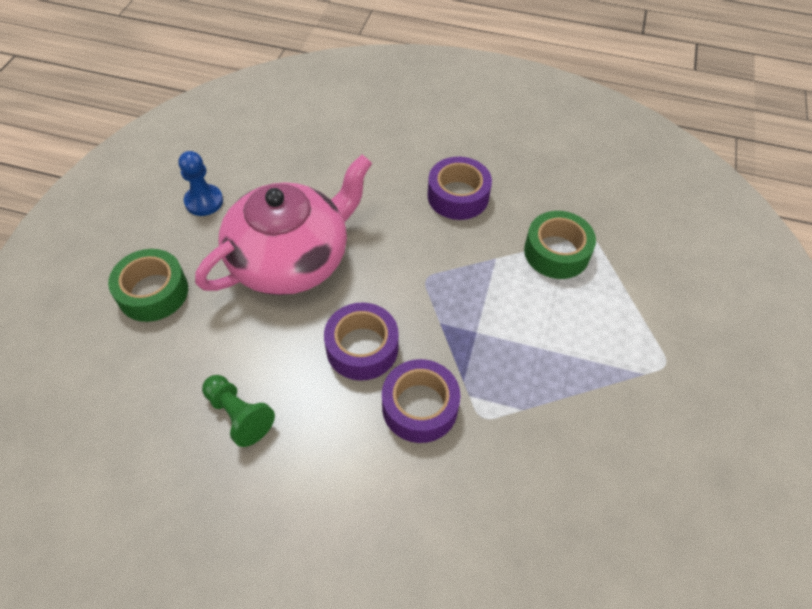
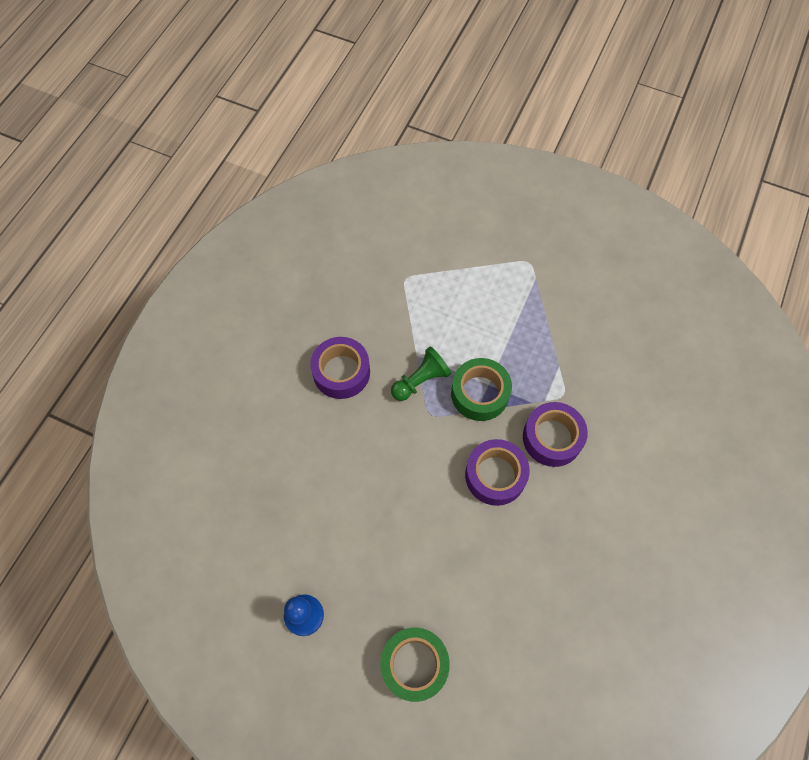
camera: 80 degrees left, 10 degrees up
(239, 415) = (550, 581): green pawn -> green pawn (420, 380)
(291, 258) = (392, 529): pink teapot -> none
(556, 252) = (417, 308): green tape -> green tape (480, 393)

